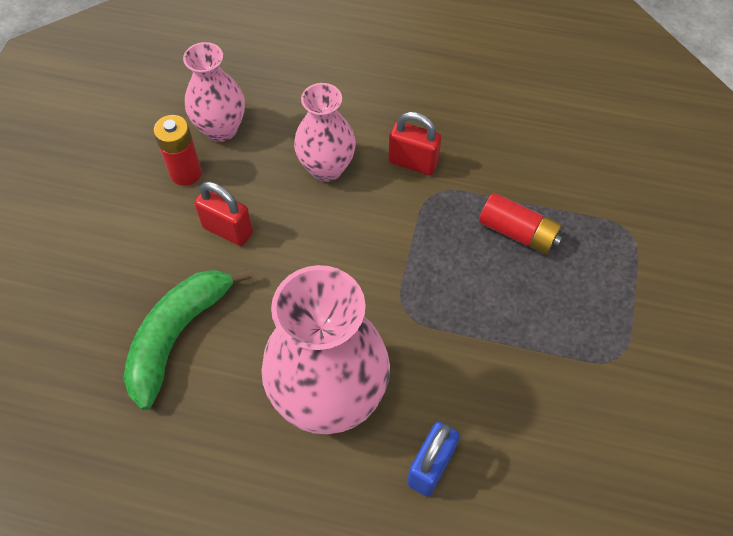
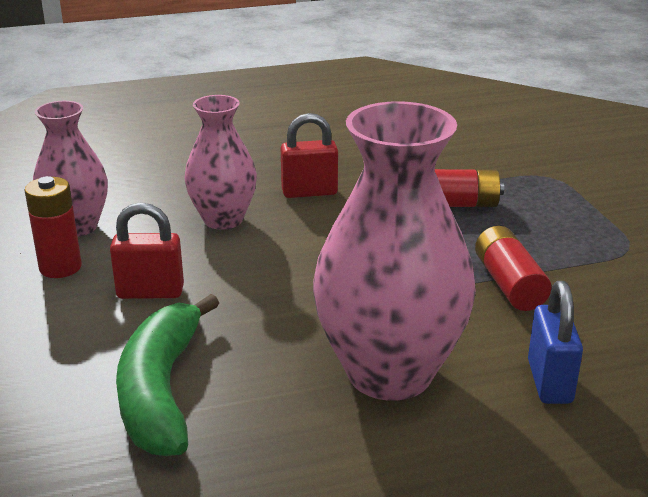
camera: 30 degrees left, 30 degrees down
(484, 350) = (509, 284): none -> red battery

